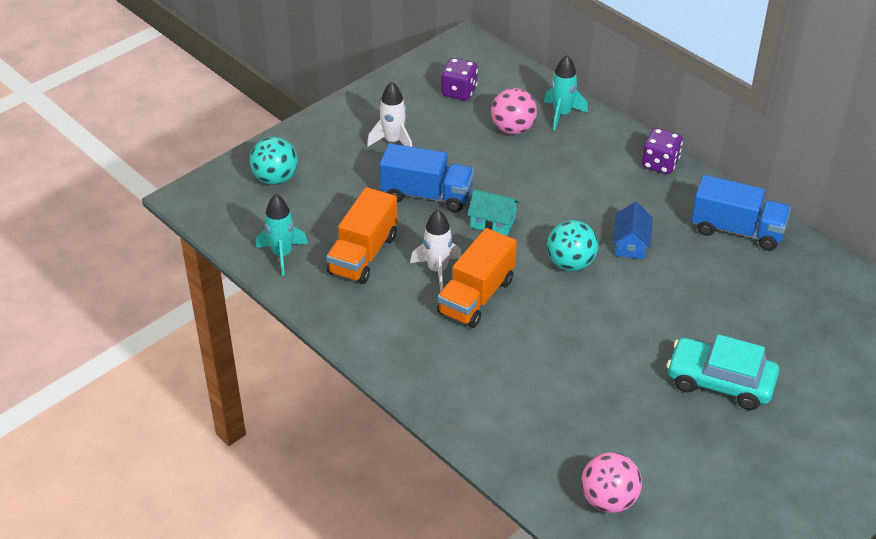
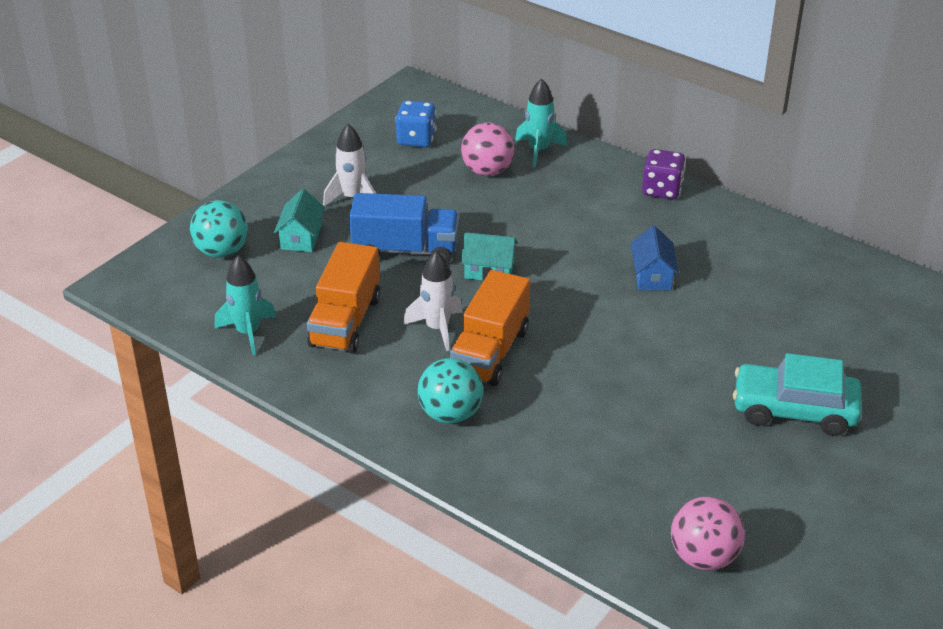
camera: 10 degrees left, 5 degrees down
(342, 173) = (301, 237): none -> turquoise house
(459, 92) = (416, 139): purple dice -> blue dice
(570, 263) = (589, 304): turquoise ball -> turquoise ball (450, 414)
(737, 230) = (766, 249): blue truck -> none

